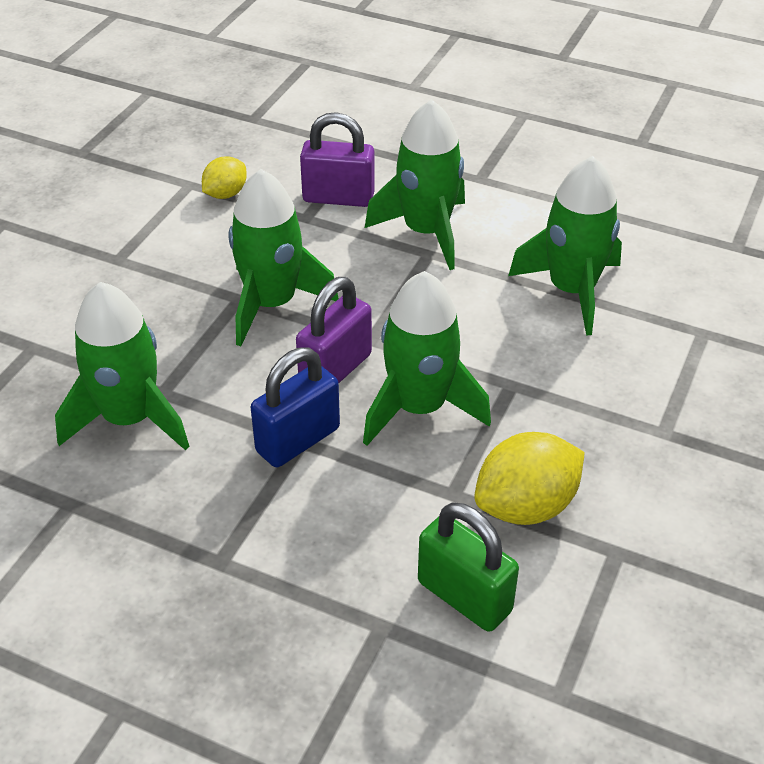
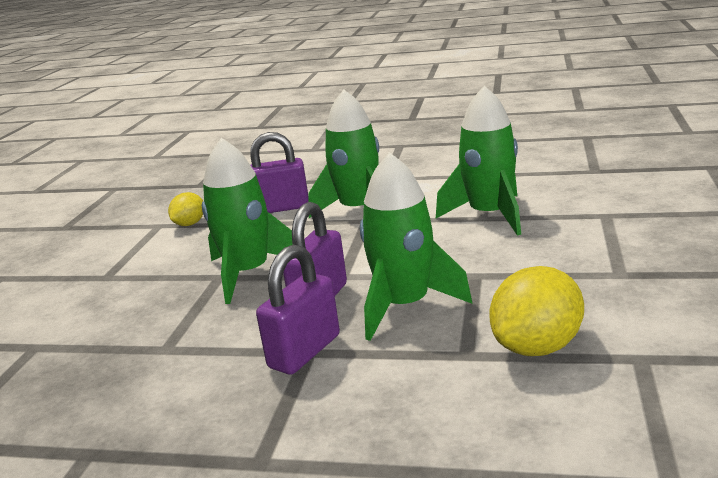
camera: 10 degrees left, 20 degrees down
(129, 419) = (137, 374): green rocket -> none
(298, 440) = (305, 351): blue padlock -> purple padlock
(464, 596) = (521, 427): green padlock -> none

